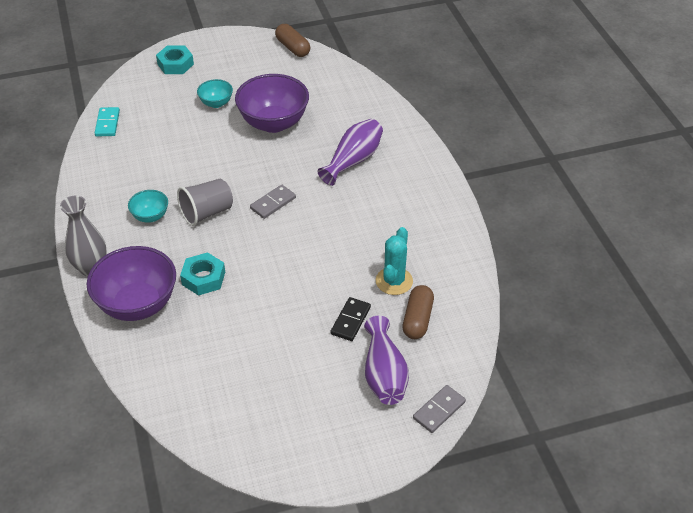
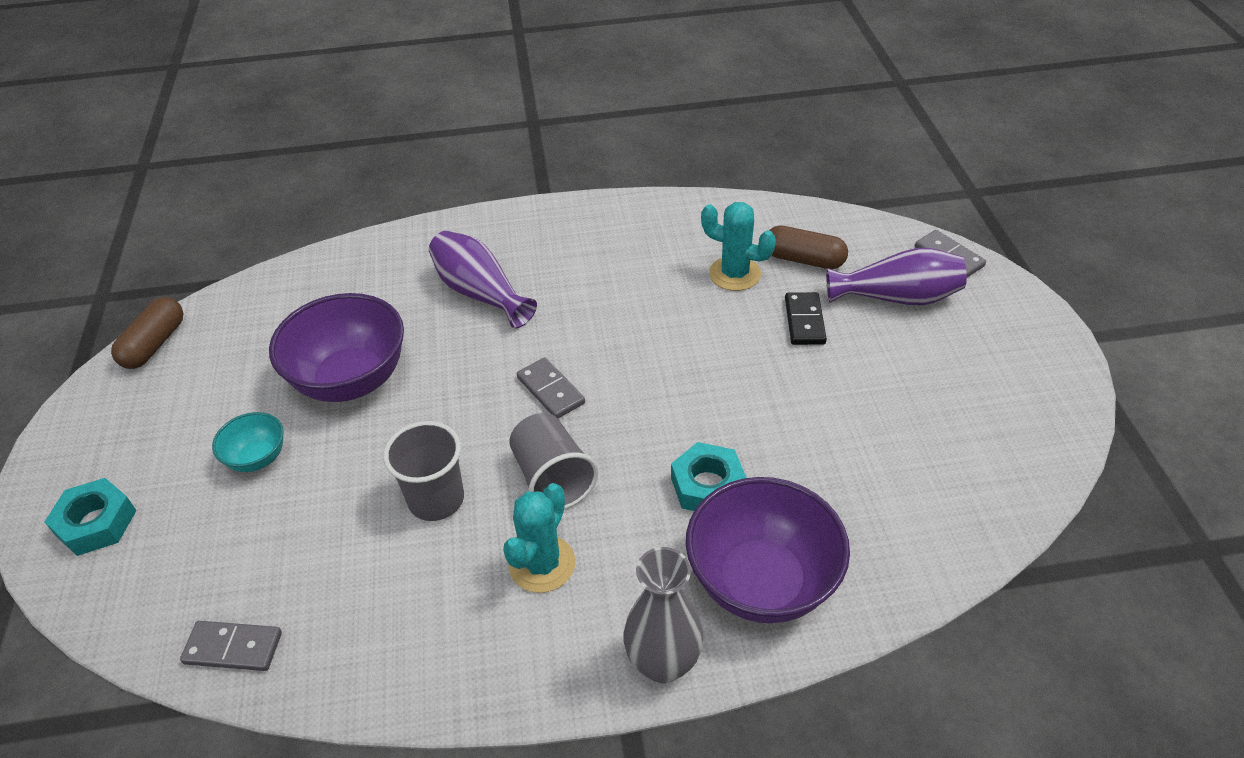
camera: 80 degrees left, 0 degrees up
(107, 123) = (233, 648): turquoise domino -> grey domino
(150, 216) = (542, 564): turquoise bowl -> turquoise cactus
(191, 171) = (436, 499): none -> grey cup
(293, 48) = (154, 344): brown capsule -> brown capsule turned 45 degrees counterclockwise
(350, 320) = (804, 321): black domino -> black domino turned 60 degrees clockwise

